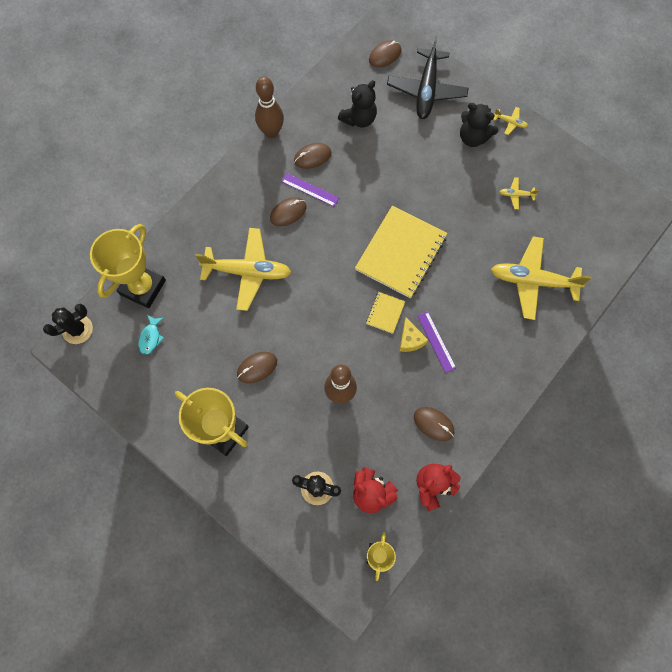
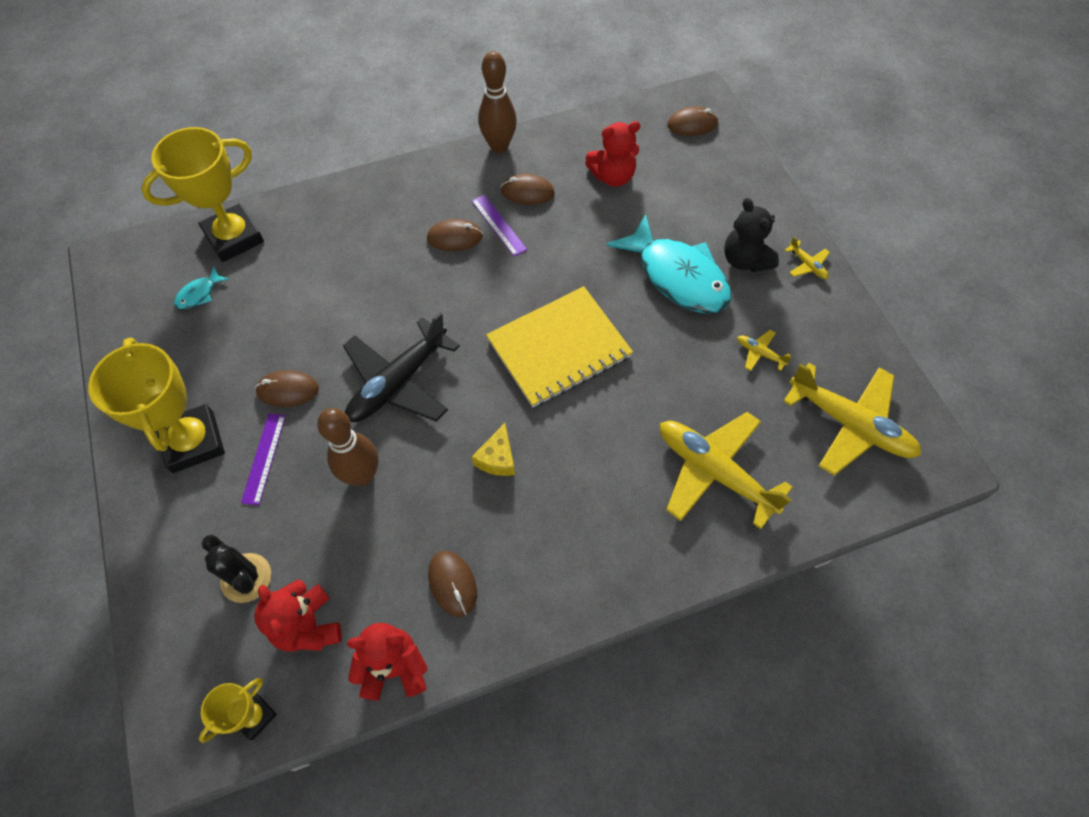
camera: 30 degrees right, 10 degrees down
(77, 329) = (132, 246): black cactus -> none
(248, 271) = (360, 278): yellow plane -> yellow plane (850, 424)
(359, 119) = (612, 176): black teddy bear -> red teddy bear
(385, 313) = (489, 409): yellow notebook -> none
(426, 90) = (719, 182): black plane -> black plane (398, 382)
(436, 341) = (530, 479): purple ruler -> purple ruler (264, 458)
(440, 169) = (677, 276): none -> turquoise fish

